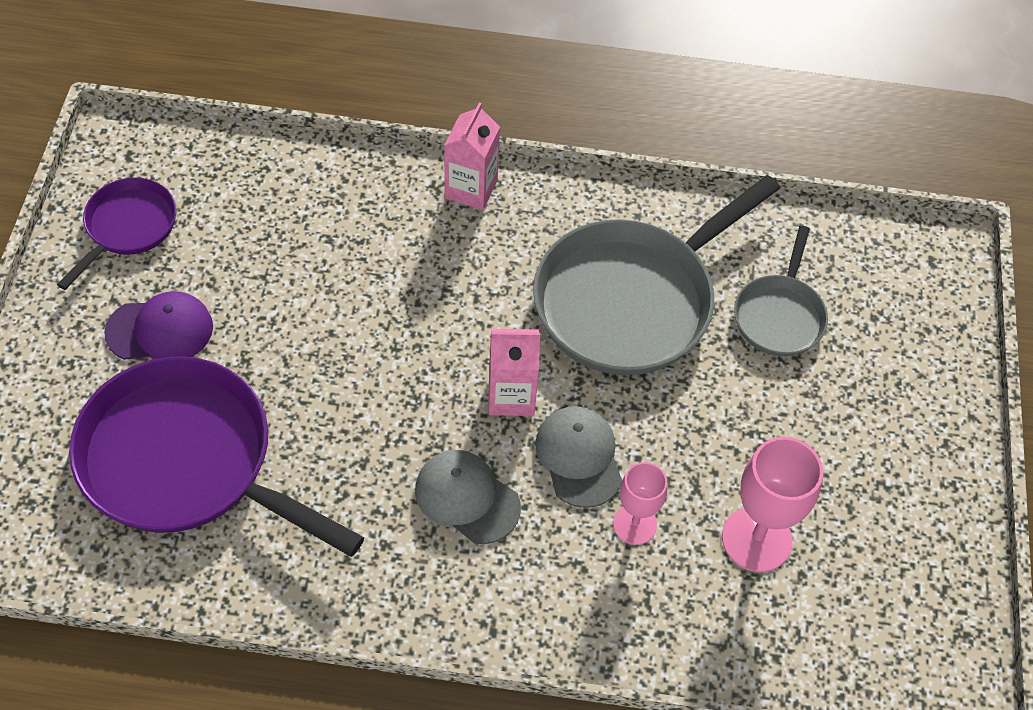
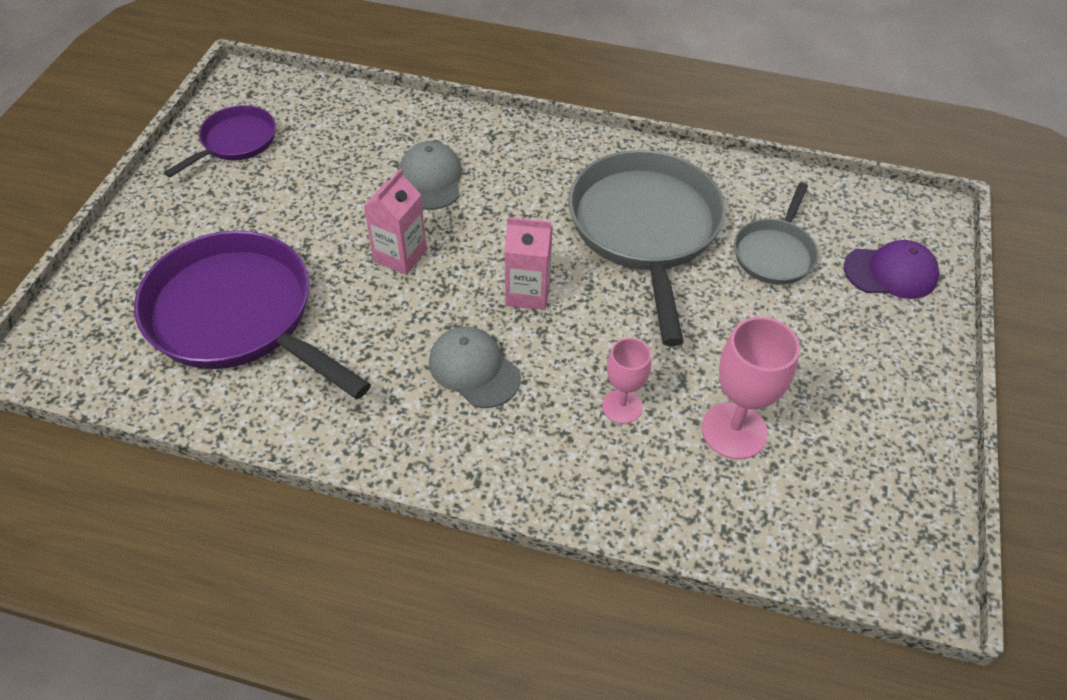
camera: 10 degrees right, 5 degrees down
(160, 330) = (242, 216): purple cap -> purple cap (891, 272)
(471, 189) = (521, 138): pink carton -> pink carton (400, 255)
(579, 457) = (580, 347): grey cap -> grey cap (431, 179)
(632, 300) = (645, 230): grey pan -> grey pan turned 120 degrees clockwise

